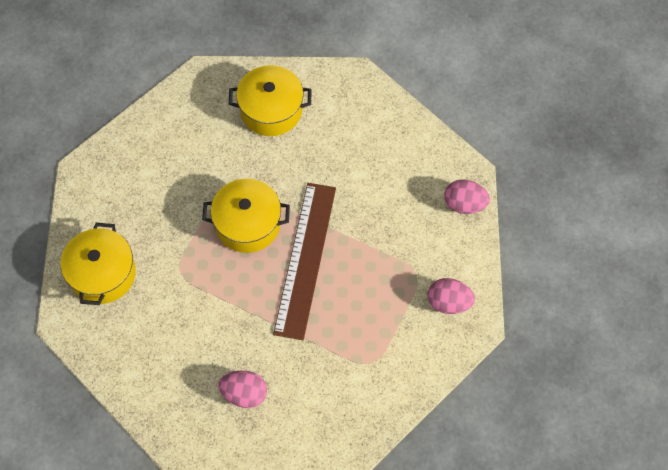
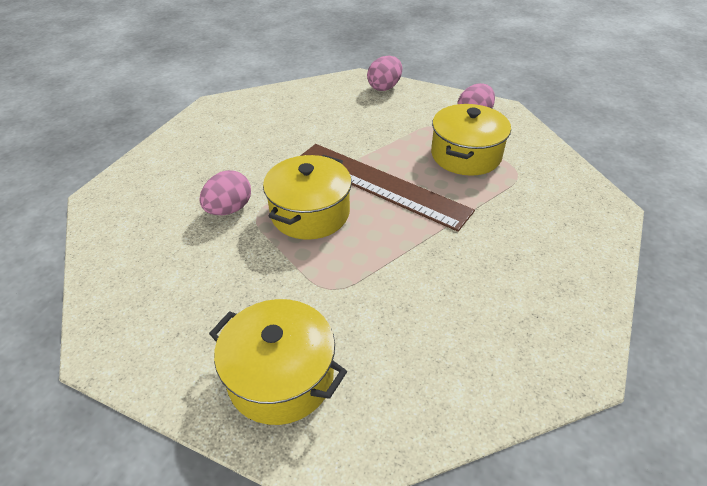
camera: 65 degrees left, 20 degrees down
(244, 394) = (526, 277): pink egg -> pink egg (229, 209)
(271, 110) = (194, 161): yellow pot -> yellow pot (466, 155)

